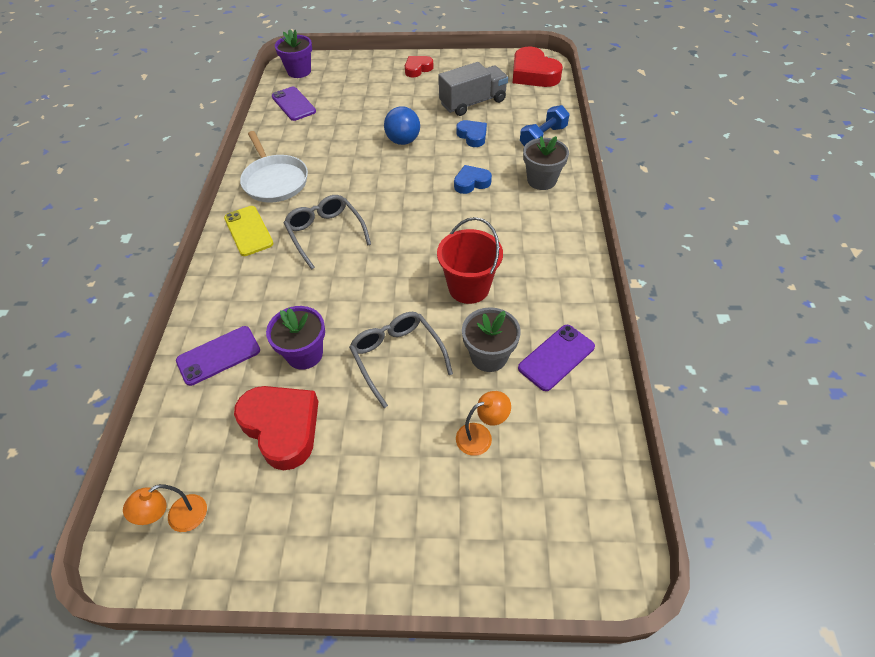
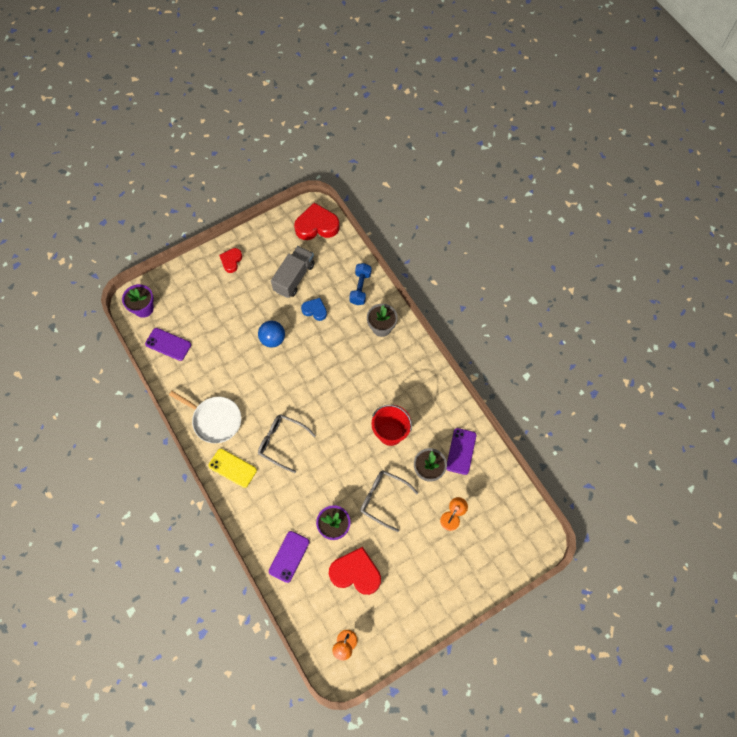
camera: 35 degrees left, 15 degrees up
(471, 183) = (341, 352): blue heart -> none
(533, 74) = (317, 226): red heart -> red heart turned 150 degrees clockwise

